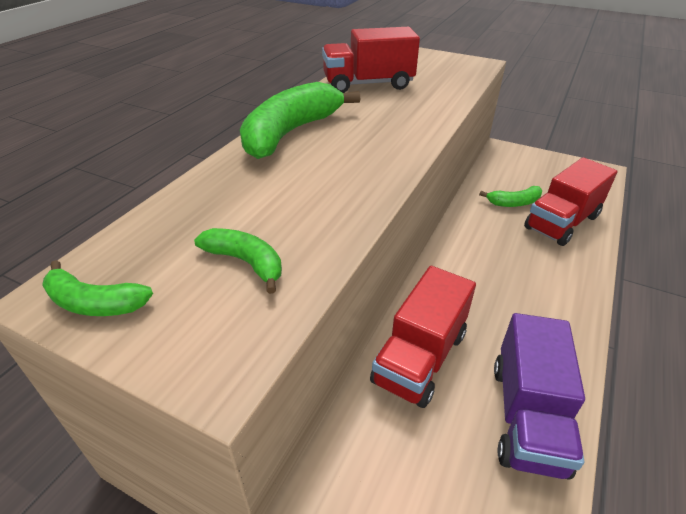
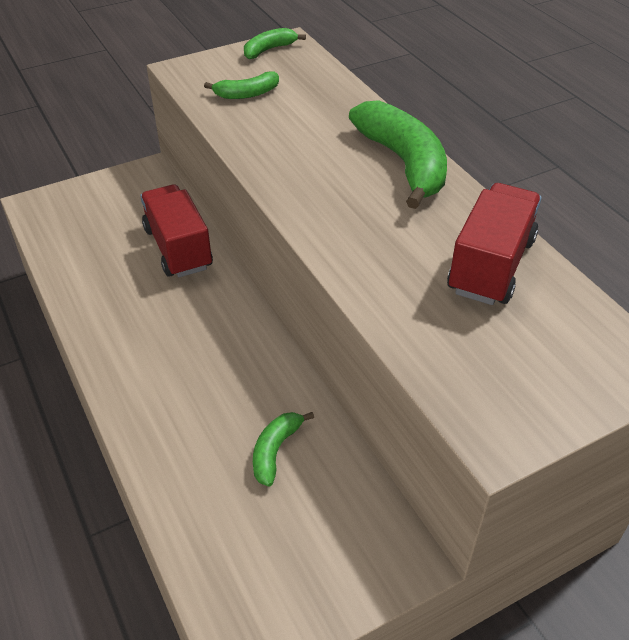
camera: 125 degrees right, 5 degrees up
(527, 416) = (87, 268): purple truck -> none
(561, 222) = (202, 466): red truck -> none

